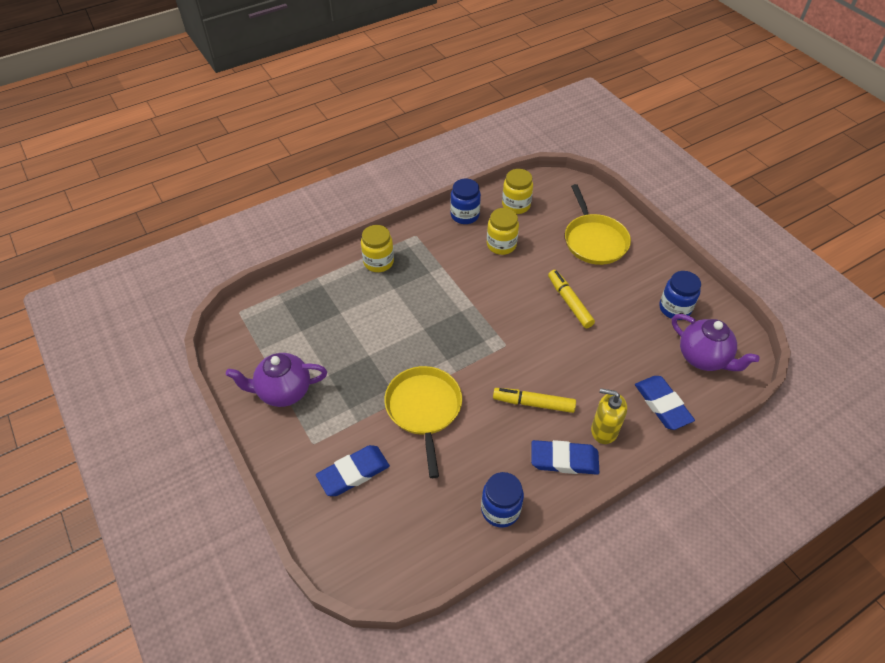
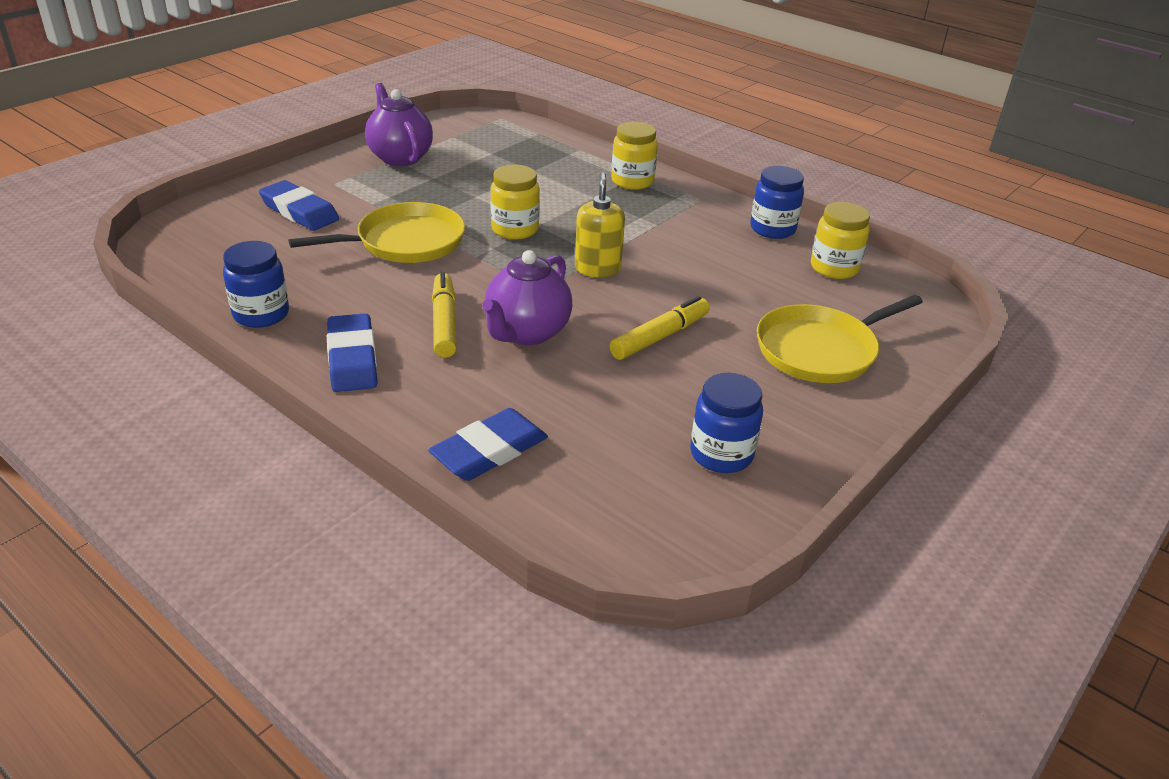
camera: 70 degrees right, 15 degrees down
(501, 245) = (736, 264): yellow jar -> yellow jar (515, 229)
(604, 430) = (416, 391): yellow soap dispenser -> yellow soap dispenser (597, 268)
(703, 358) = (619, 497): purple teapot -> purple teapot (526, 333)

